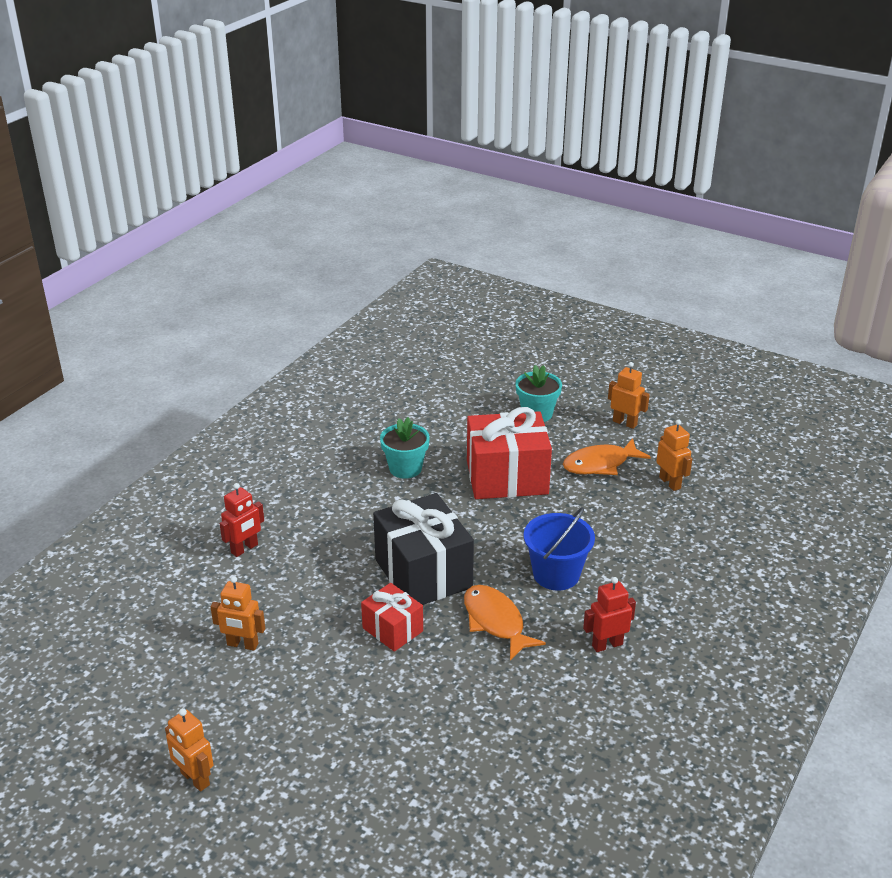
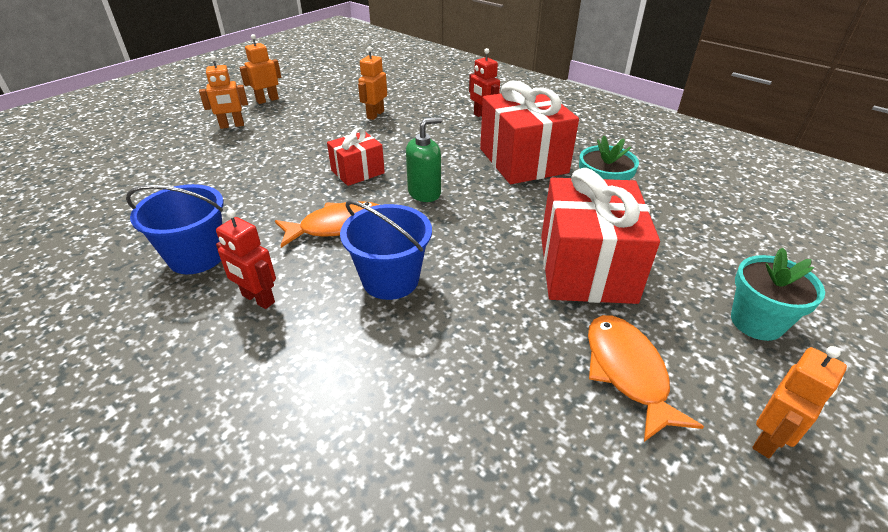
camera: 100 degrees right, 5 degrees up
(347, 514) = (523, 160): none -> red gift
(423, 573) = (424, 193): black gift -> green soap dispenser
(570, 706) = (197, 256): none -> blue bucket
(607, 645) = (258, 299): red robot -> red robot turned 135 degrees clockwise
(670, 483) = (578, 463): orange robot -> orange robot (232, 126)

